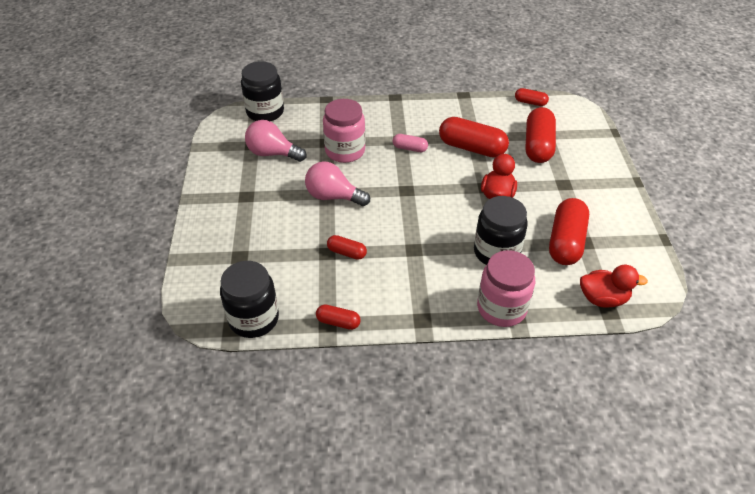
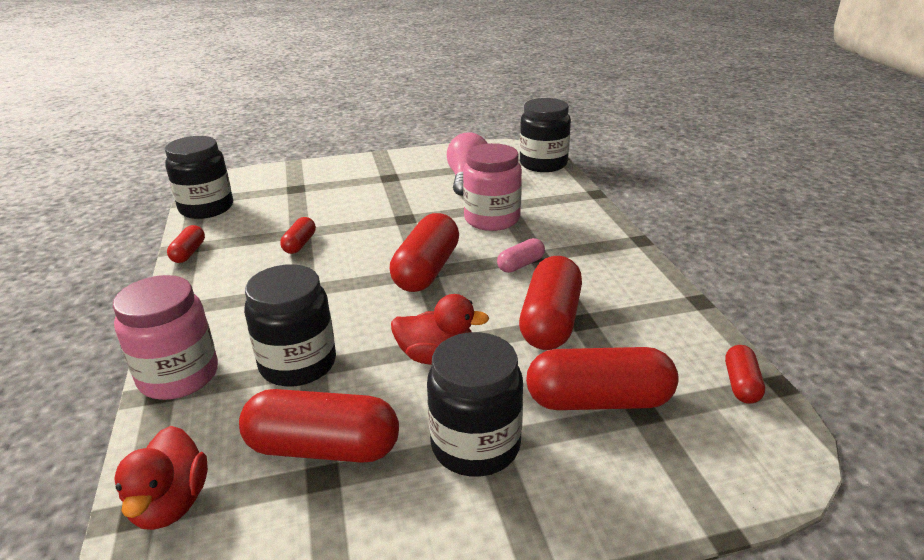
camera: 80 degrees right, 15 degrees down
(333, 196) = (399, 223): pink light bulb -> none
(404, 189) = (427, 270): none -> red capsule
(410, 148) = (521, 265): pink capsule -> pink capsule turned 45 degrees clockwise
(565, 189) = (475, 445): none -> black jar

